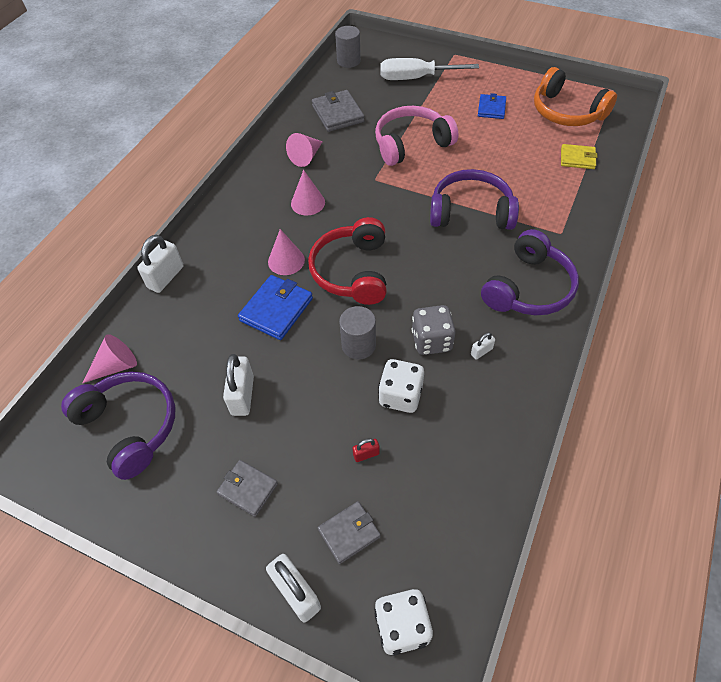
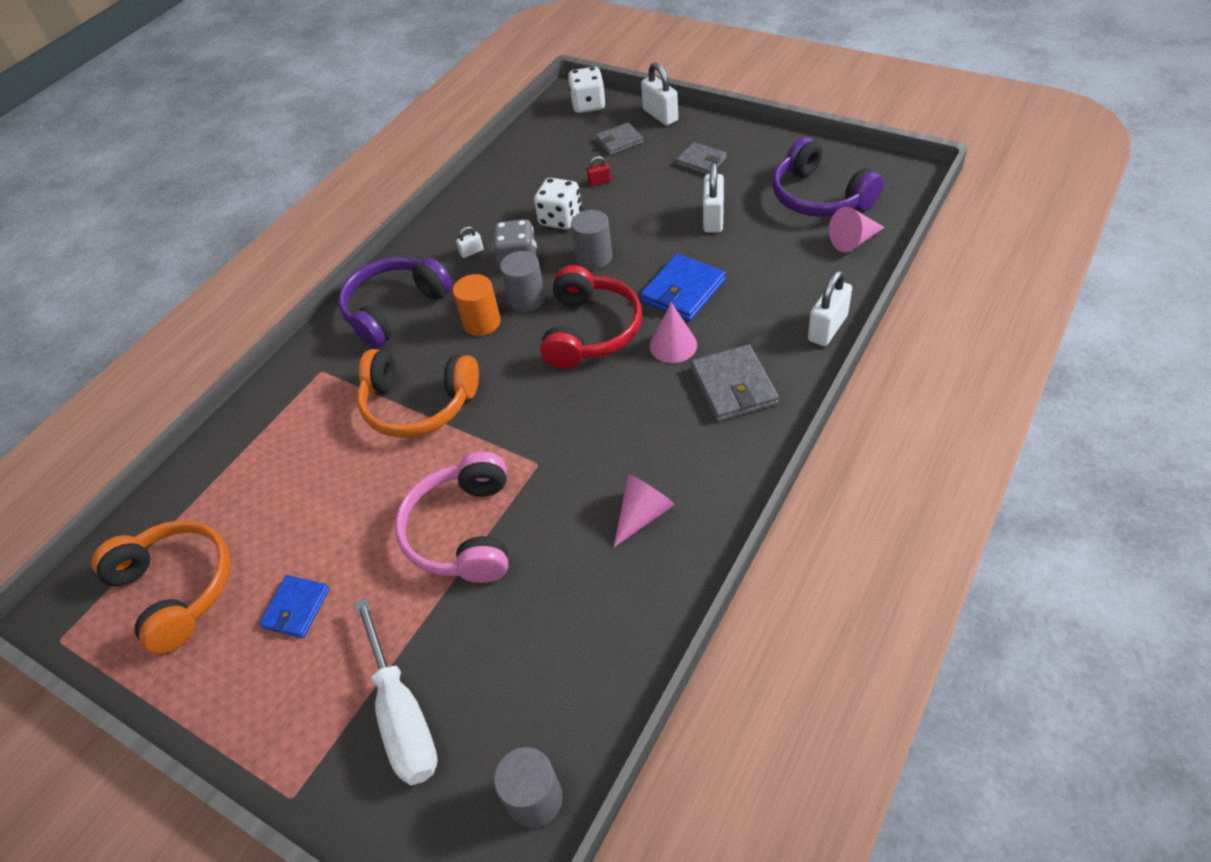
camera: 170 degrees left, 5 degrees down
(308, 203) = (643, 427): pink cone -> none
(338, 114) = (579, 617): grey wallet -> grey wallet (733, 386)
(411, 144) = (463, 531): pink headphones -> pink headphones turned 105 degrees clockwise
(412, 299) = (527, 299): none -> grey cylinder
(416, 78) = (402, 715): white screwdriver -> white screwdriver turned 60 degrees clockwise
(445, 277) = (482, 322): none -> orange cylinder
(471, 212) = (418, 404): purple headphones -> orange headphones
(577, 158) = (225, 486): yellow wallet -> none

